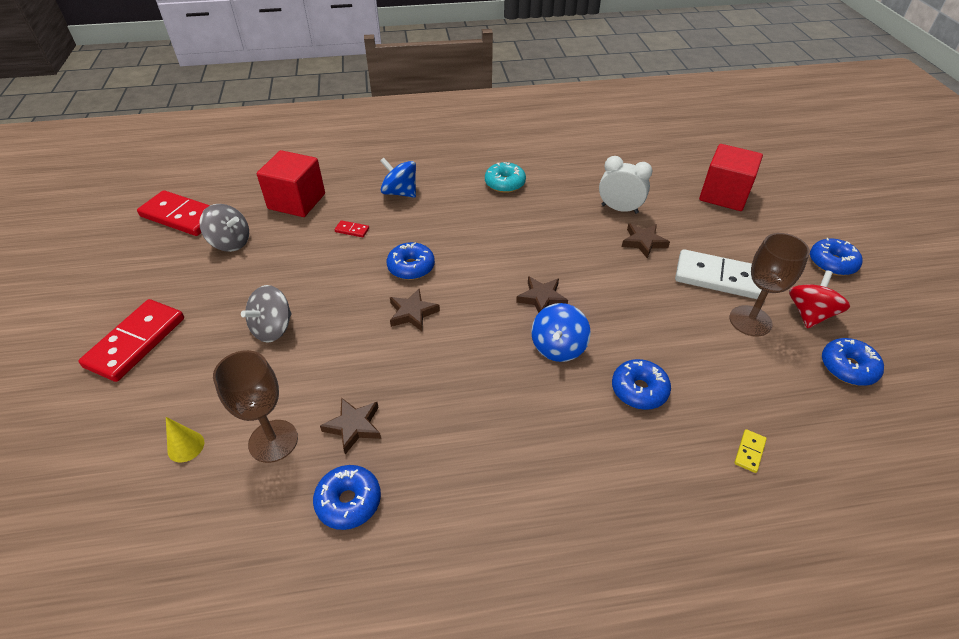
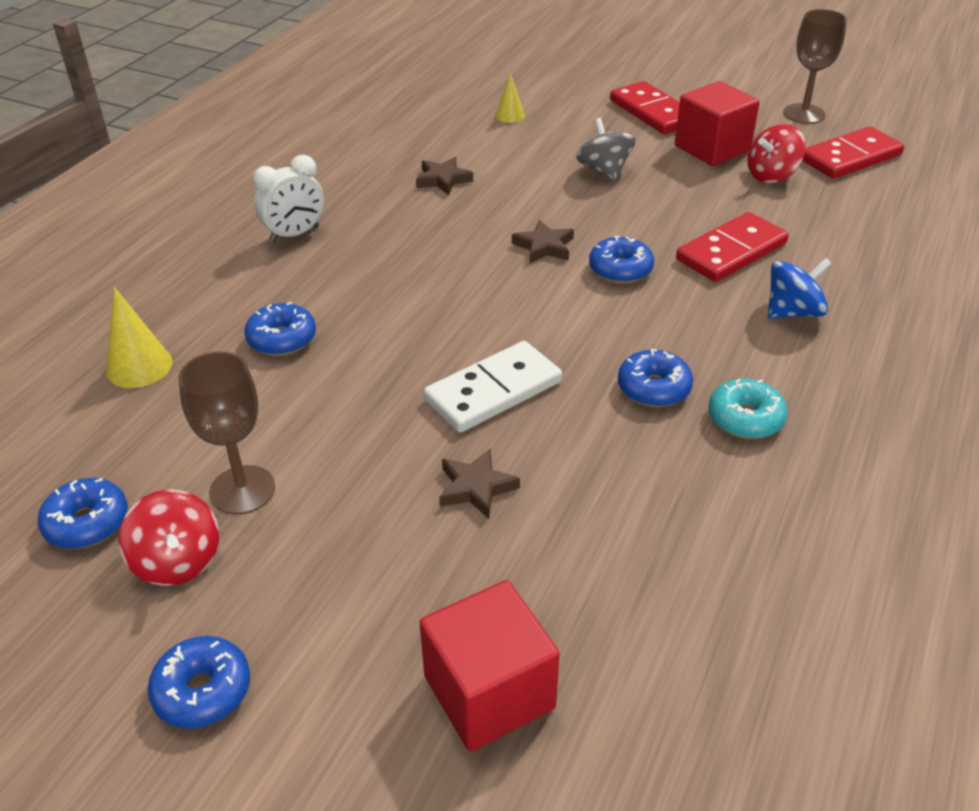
camera: 125 degrees right, 5 degrees down
(230, 242) = (771, 175): grey spinning top -> red spinning top
(273, 441) = (472, 146): brown goblet -> brown goblet (804, 114)
(297, 201) = (829, 231): red cube -> red cube (712, 148)
(349, 501) = (380, 161): blue donut -> blue donut (653, 388)
(352, 230) = (731, 252): red domino -> red domino, size x2.47
(542, 298) = (472, 338): brown star -> none
(558, 347) = (393, 315): blue spinning top -> none
(619, 209) = (574, 511): white clock -> white clock (294, 234)
(719, 277) = (333, 518): white domino -> white domino (493, 391)
(749, 452) = (139, 366): yellow domino -> yellow cone

